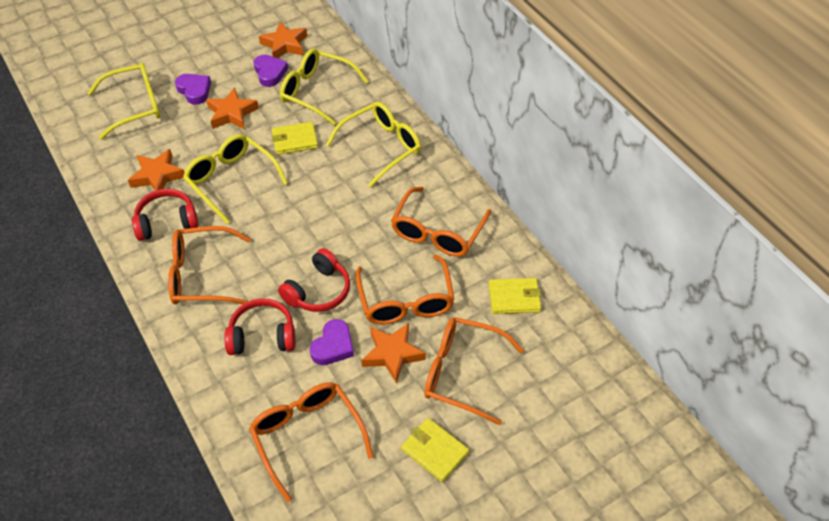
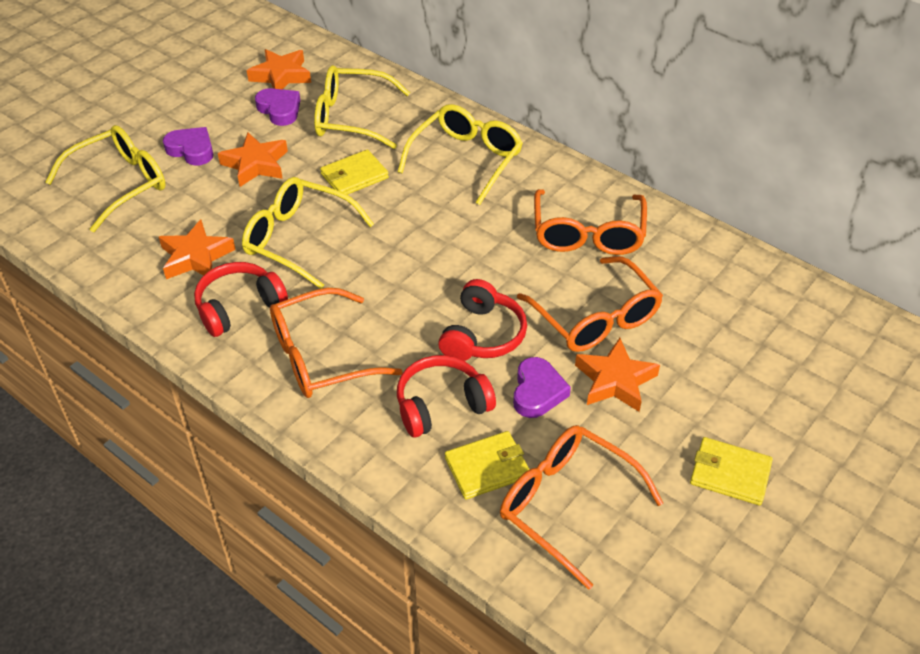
camera: 20 degrees left, 5 degrees down
(463, 373) = (710, 378): orange glasses -> none
(514, 298) = (718, 281): yellow wallet -> yellow wallet (487, 467)

